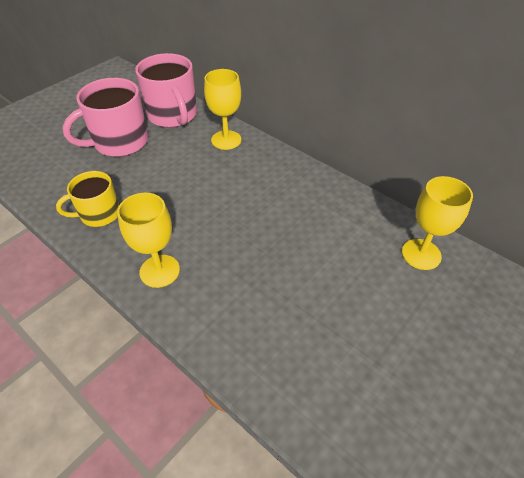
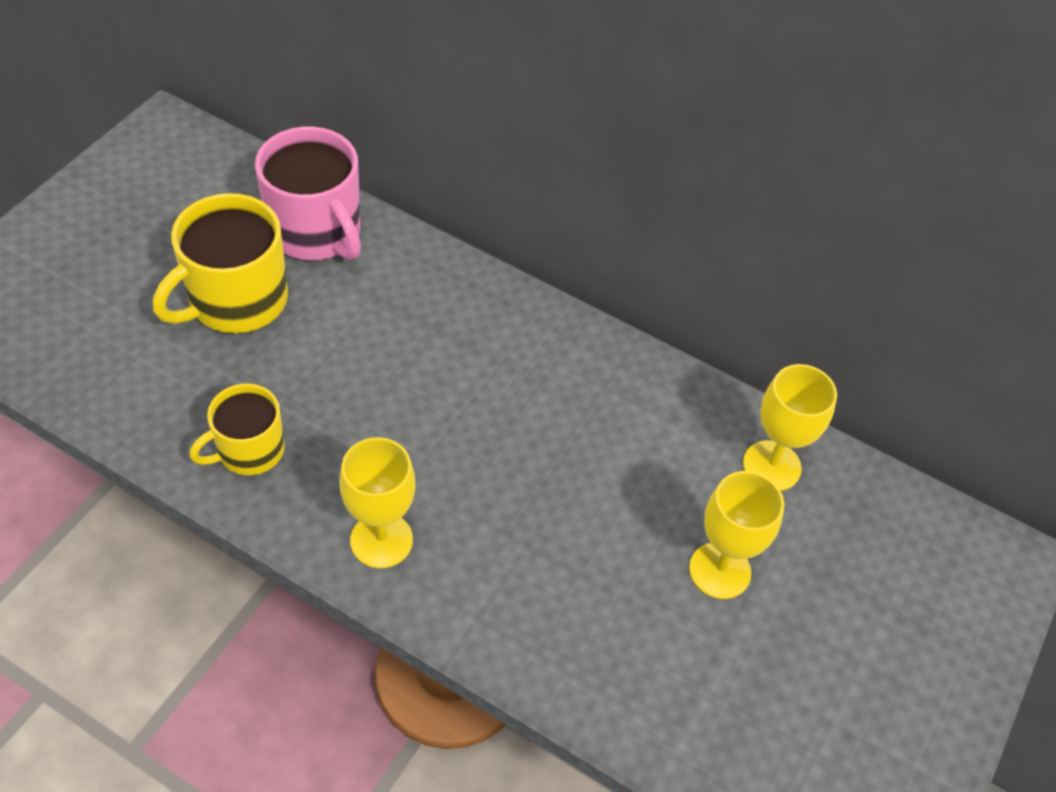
camera: 15 degrees left, 5 degrees up
(119, 142) = (236, 300): pink mug -> yellow mug
(226, 140) = (427, 279): yellow goblet -> yellow goblet (720, 570)

